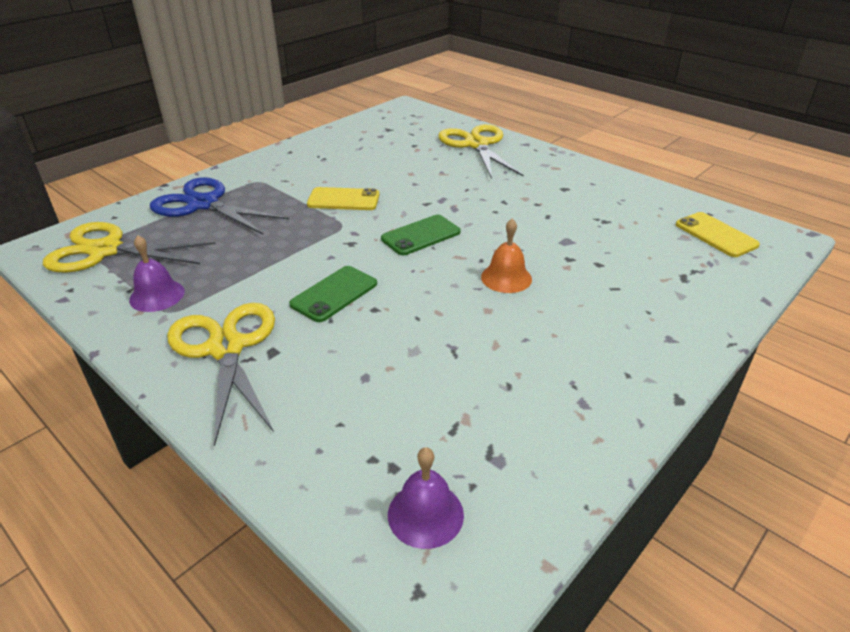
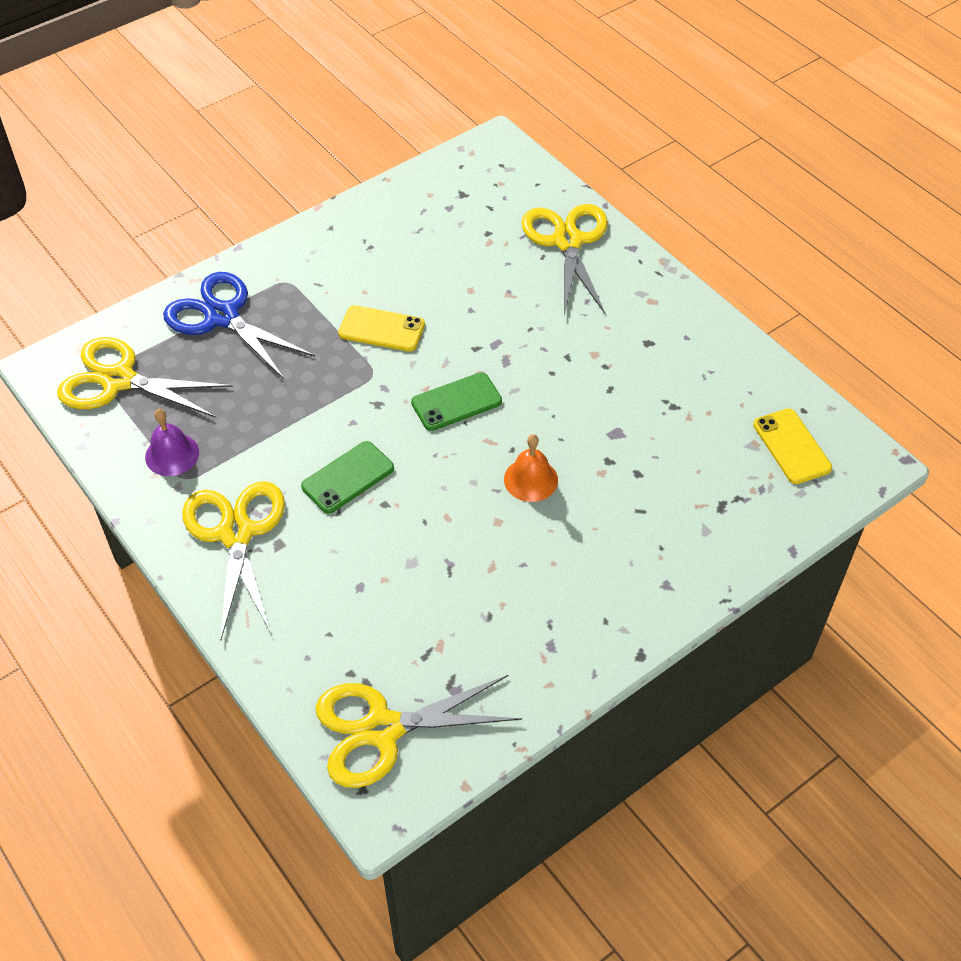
camera: 10 degrees right, 15 degrees up
(425, 514) = (383, 729): purple bell -> yellow scissors

